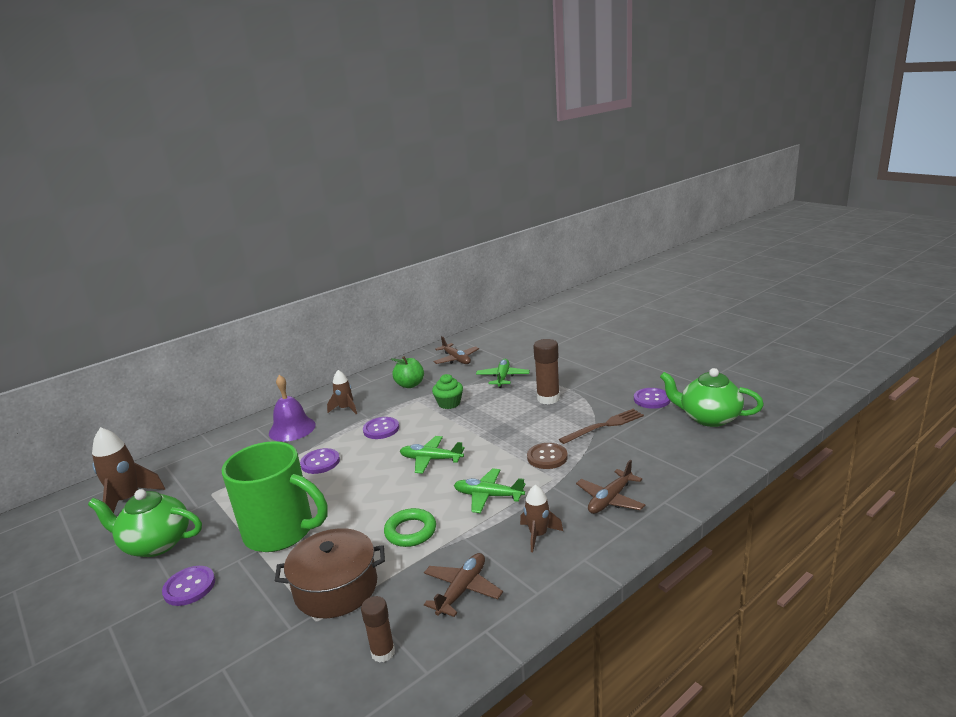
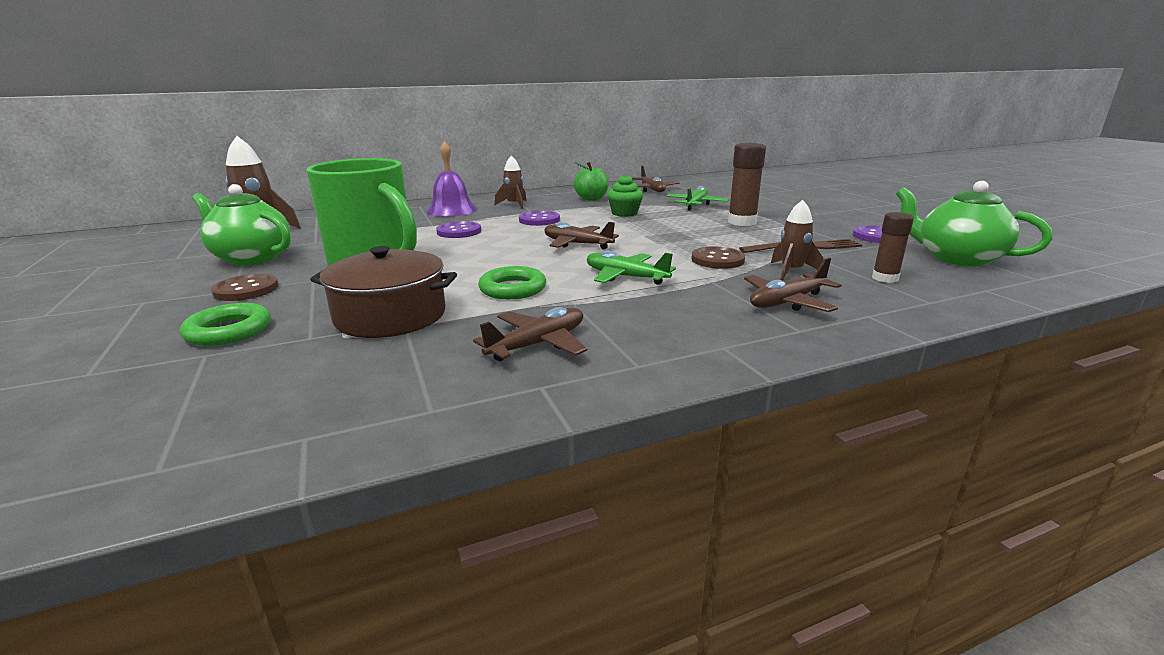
camera: 15 degrees right, 0 degrees up
(189, 587) = (246, 289): purple button -> brown button
(219, 638) = (229, 331): none -> green ring
(383, 652) = (392, 379): brown glue stick -> brown glue stick (885, 278)
(431, 459) = (577, 244): green plane -> brown plane
(538, 535) = (670, 316): brown rocket -> brown rocket (791, 271)

